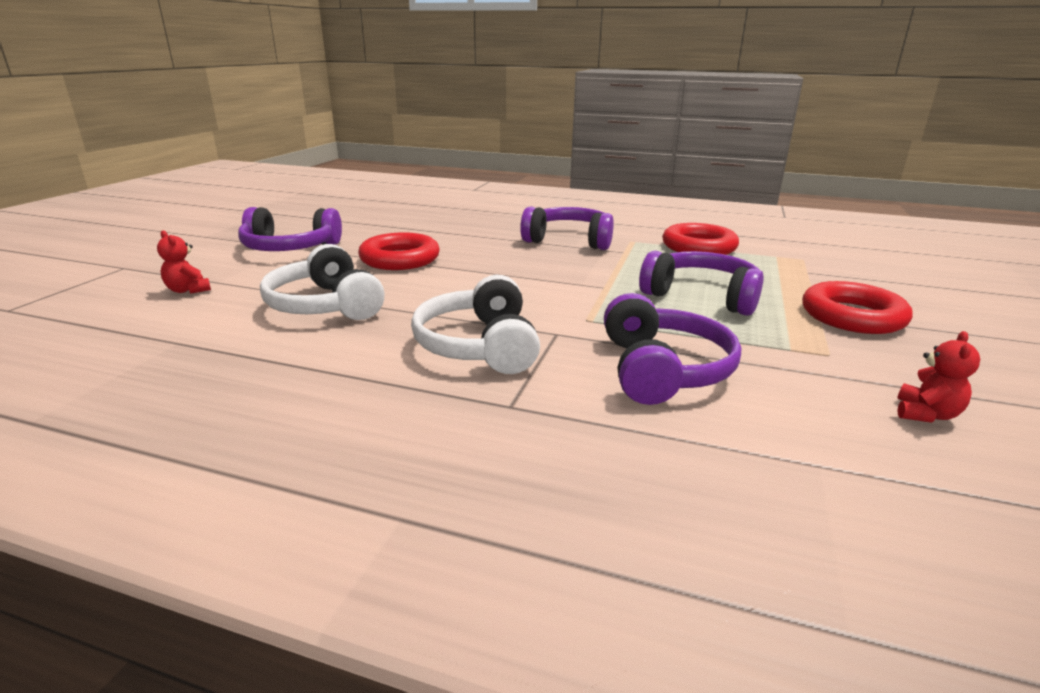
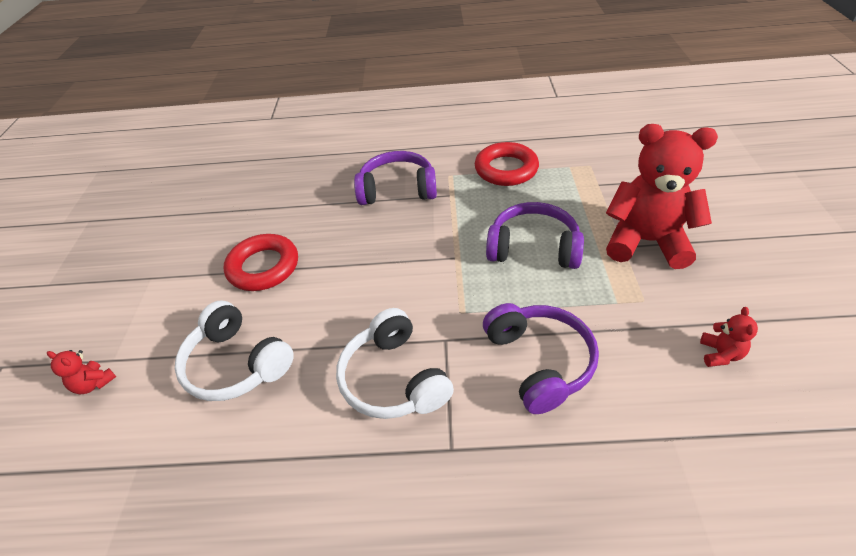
camera: 15 degrees left, 20 degrees up
(290, 248) = (149, 280): purple headphones -> none
(852, 316) = (646, 241): red ring -> red teddy bear

